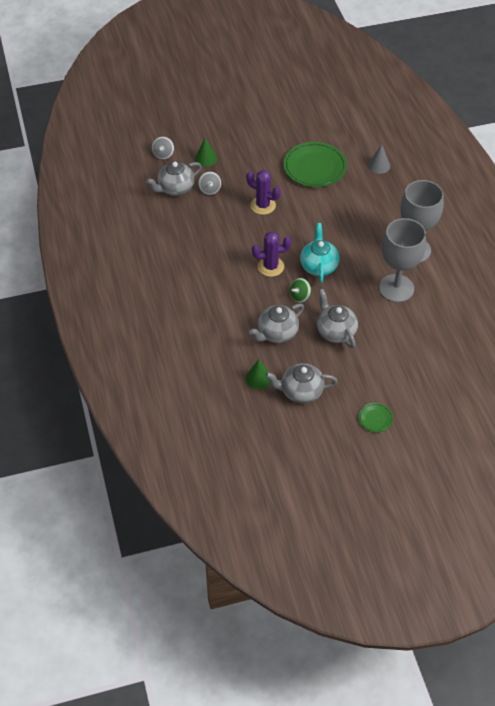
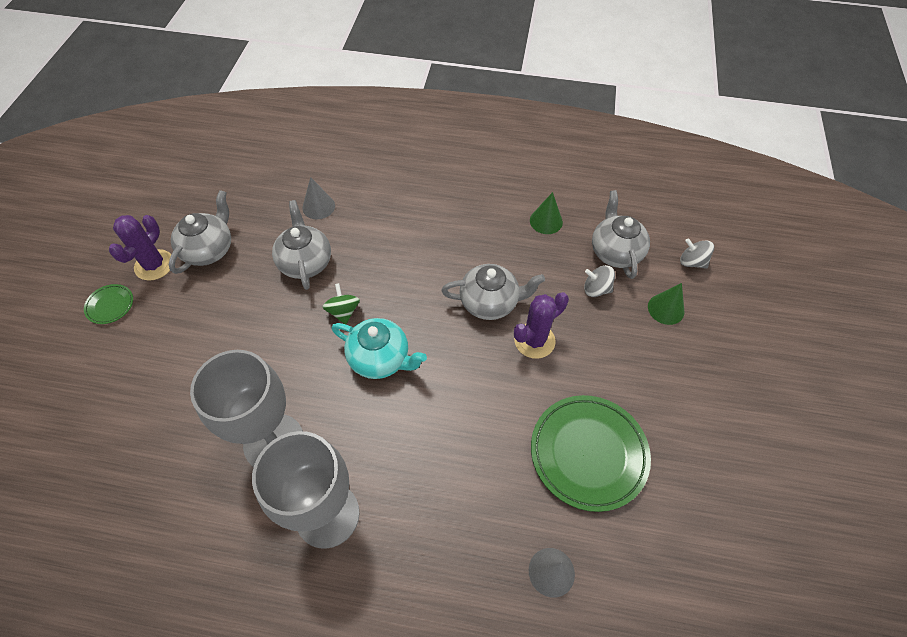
camera: 115 degrees right, 5 degrees up
(226, 349) = (318, 206): none -> grey cone
(258, 378) = (258, 219): green cone -> green cone (546, 221)
(270, 266) = (414, 301): purple cactus -> purple cactus (154, 265)
(335, 331) = (261, 325): grey teapot -> grey teapot (490, 302)

